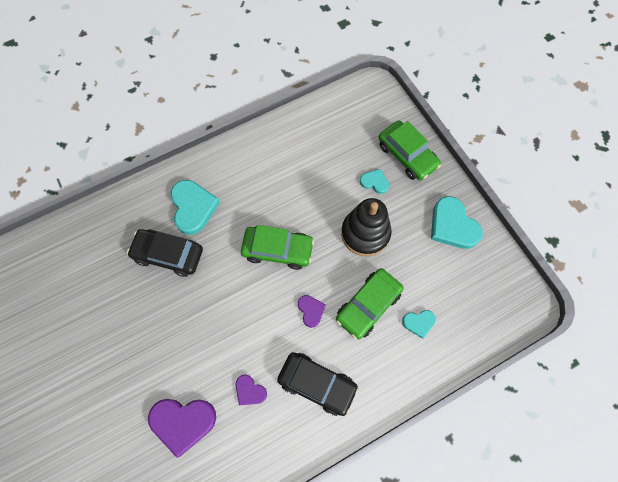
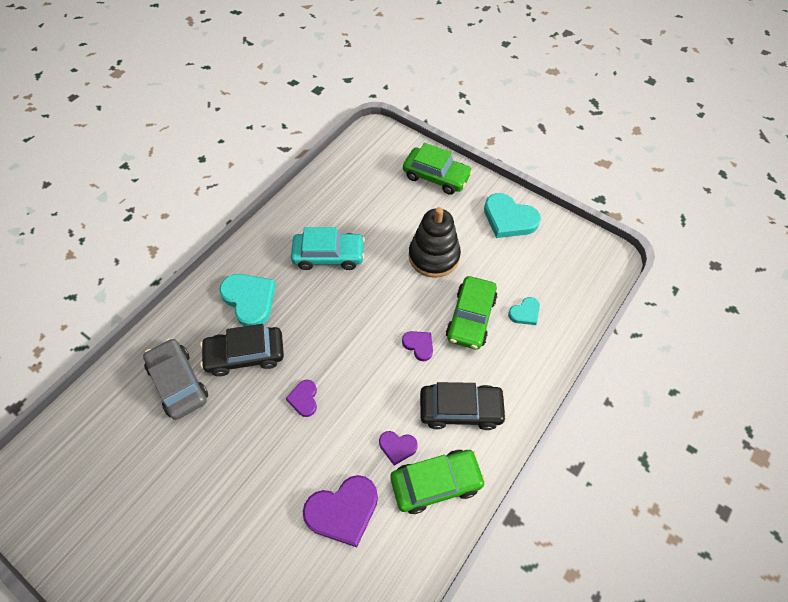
camera: 25 degrees left, 10 degrees down
(108, 255) = (178, 383): none -> grey car
(196, 314) = (304, 399): none -> purple heart
(275, 194) = (329, 255): none -> turquoise car
(278, 250) = (357, 304): green car -> green car (436, 482)
(374, 182) = (419, 209): turquoise heart -> none

